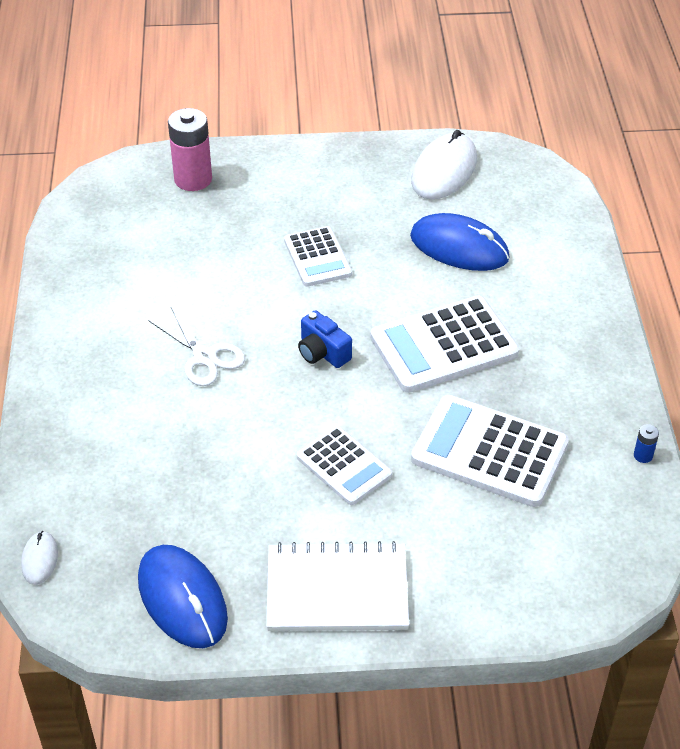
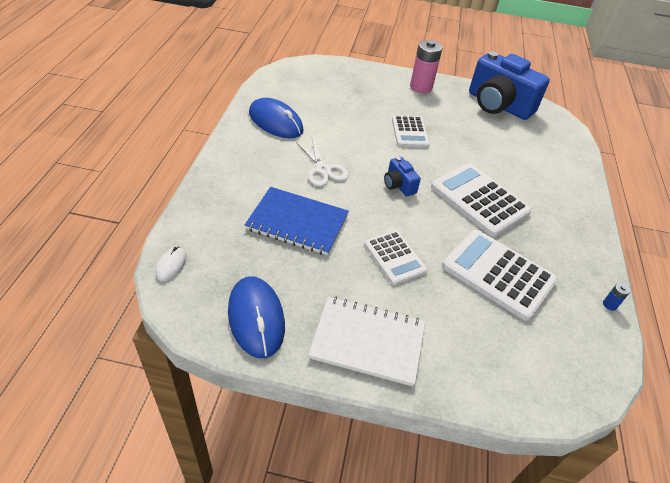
camera: 10 degrees right, 0 degrees up
(193, 179) = (347, 77): pink battery -> pink battery (421, 87)
(193, 450) = (297, 222): none -> blue notebook
(444, 171) = (498, 105): white mouse -> blue camera
(444, 345) = (479, 200): white calculator -> white calculator turned 60 degrees clockwise
(459, 247) = (500, 147): blue mouse -> blue mouse (275, 122)

